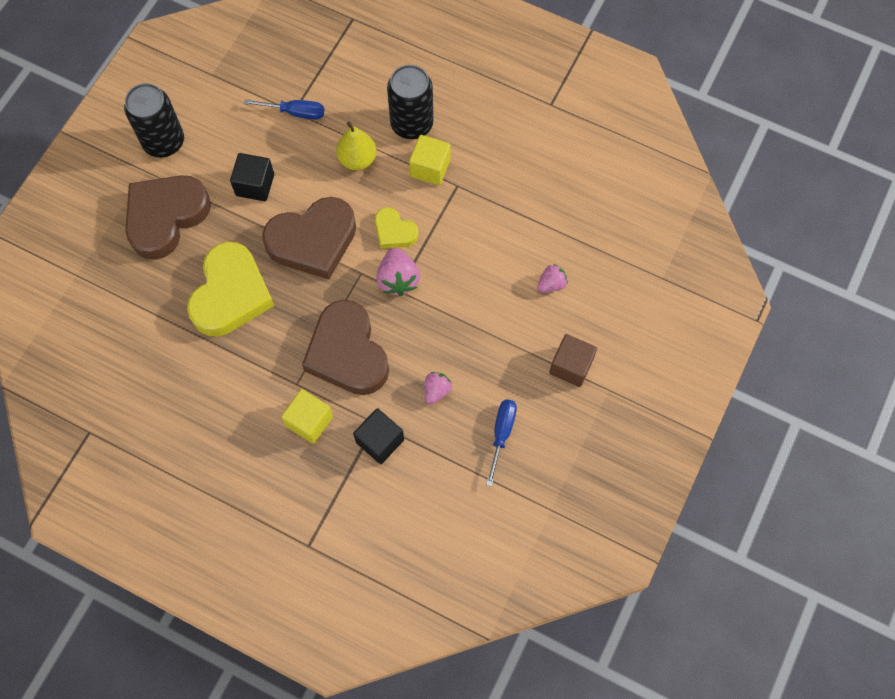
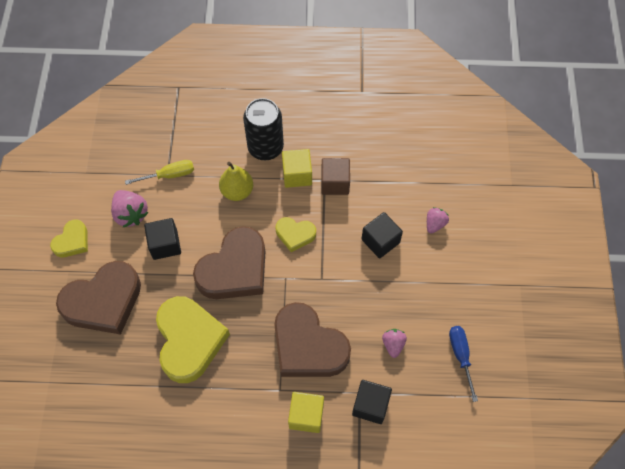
camera: 25 degrees left, 5 degrees down
(164, 142) = (72, 241): black can -> yellow heart
(166, 217) = (103, 301): brown heart -> brown heart turned 135 degrees counterclockwise
(296, 112) = (170, 175): blue screwdriver -> yellow screwdriver
(398, 279) = (317, 270): pink strawberry -> pink strawberry (131, 214)
(482, 277) = (380, 241): none -> black cube
(571, 366) = (483, 279): brown cube -> brown cube (335, 183)

